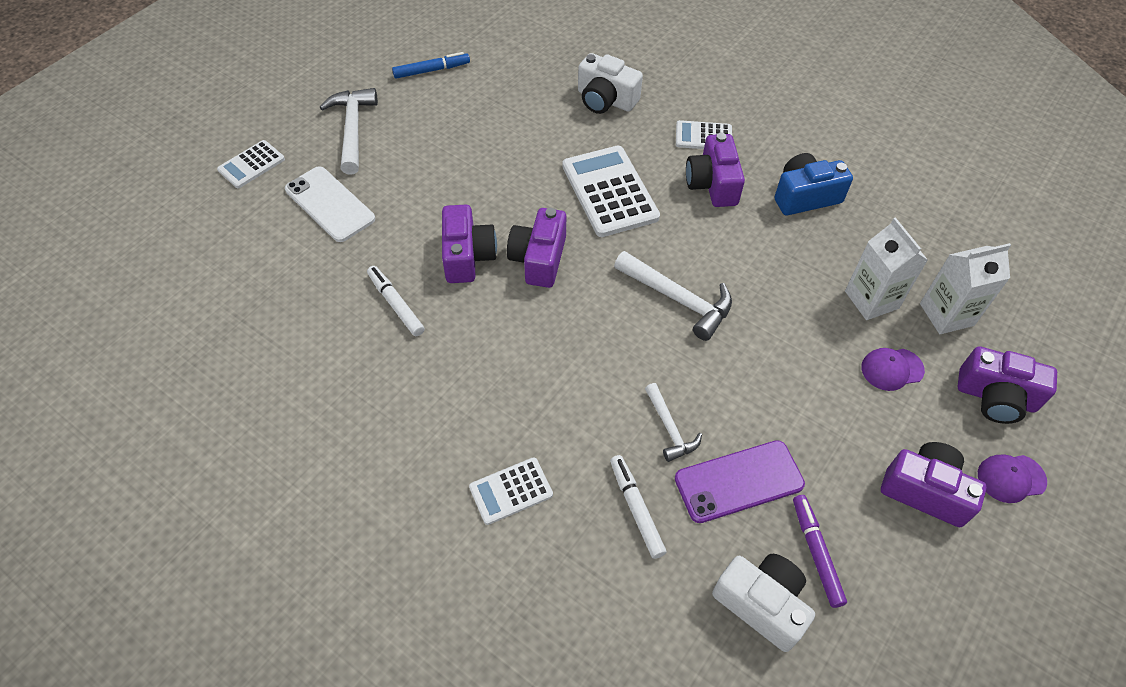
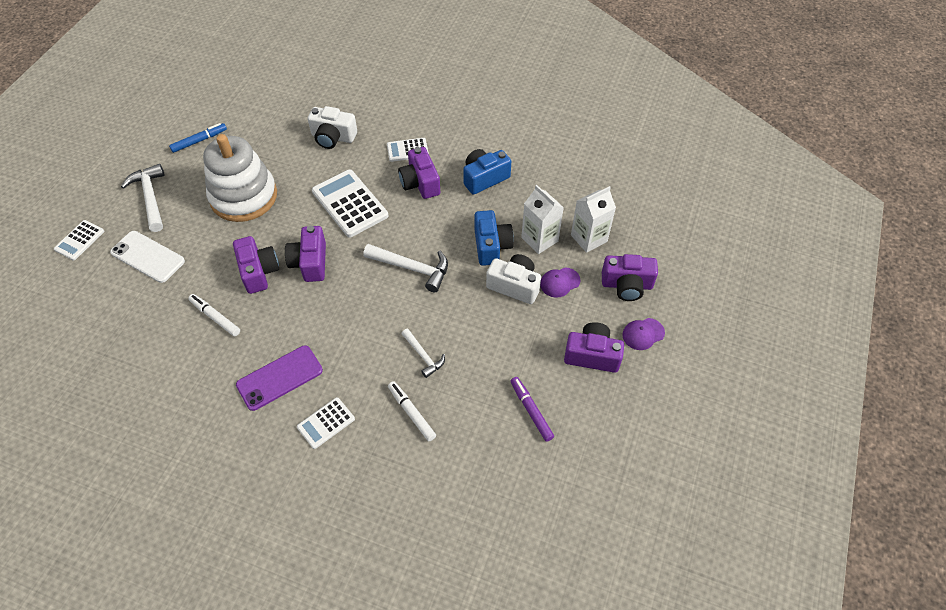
camera: 15 degrees left, 0 degrees up
(471, 153) = (244, 197): none -> white stacking toy
(739, 481) = (474, 379): purple phone -> purple phone (279, 378)
(761, 604) = (503, 451): white camera -> white camera (514, 285)
(798, 293) = (491, 246): none -> blue camera

